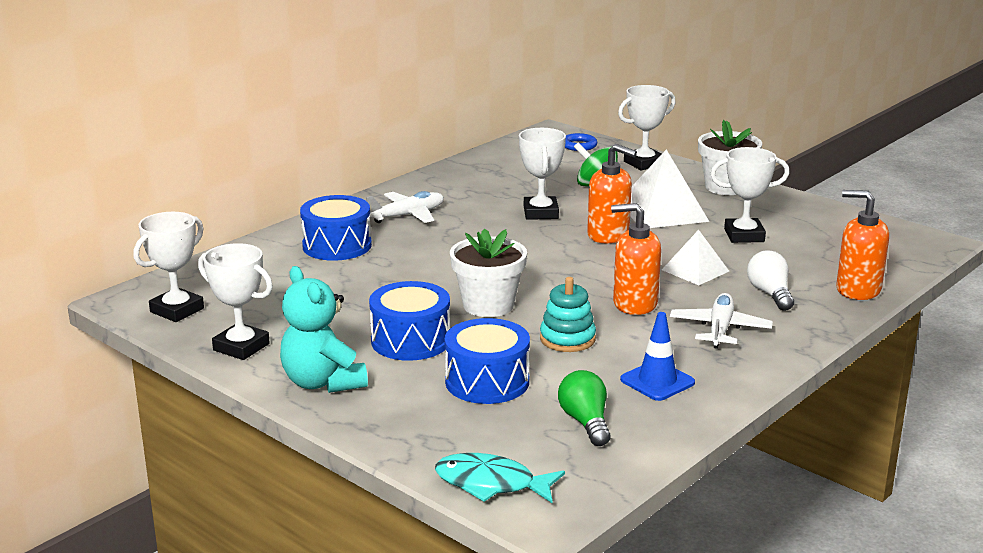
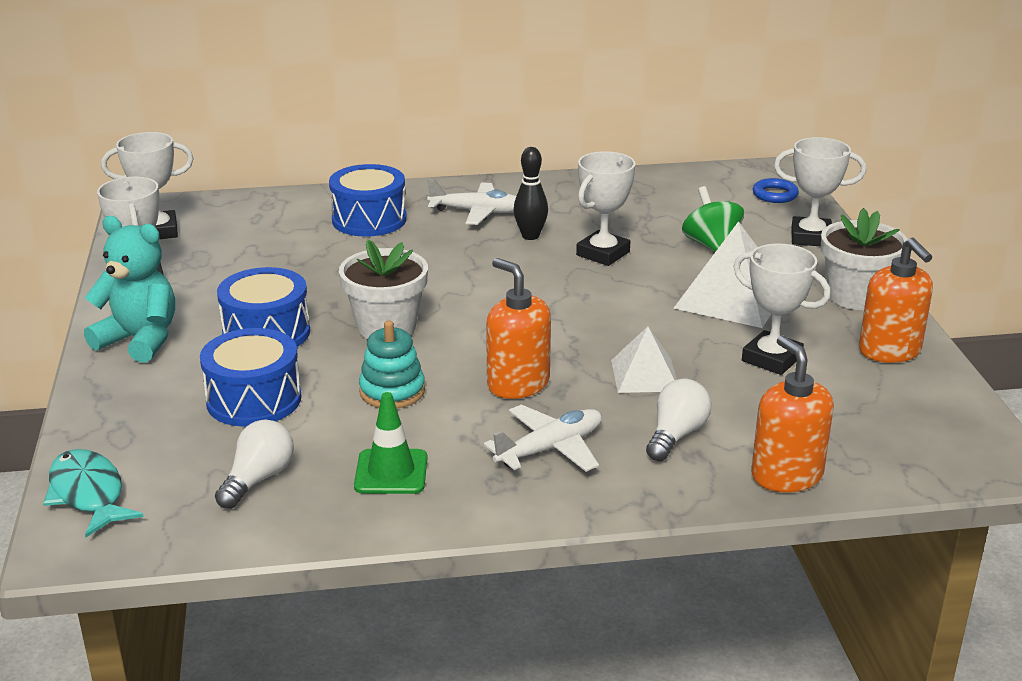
camera: 40 degrees right, 5 degrees up
(323, 382) = (140, 340): turquoise teddy bear -> turquoise teddy bear turned 105 degrees clockwise
(473, 218) = (530, 236): none -> black bowling pin
(585, 422) = (258, 479): green light bulb -> white light bulb
(608, 235) = (626, 302): orange soap dispenser -> orange soap dispenser (889, 351)
(657, 381) = (391, 472): blue traffic cone -> green traffic cone

